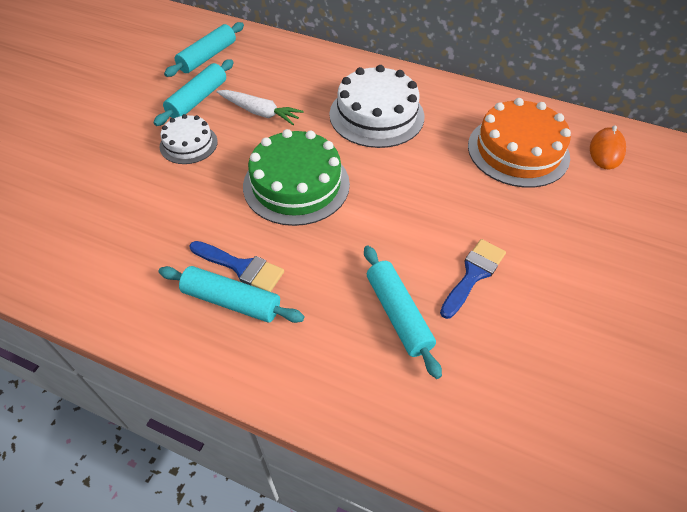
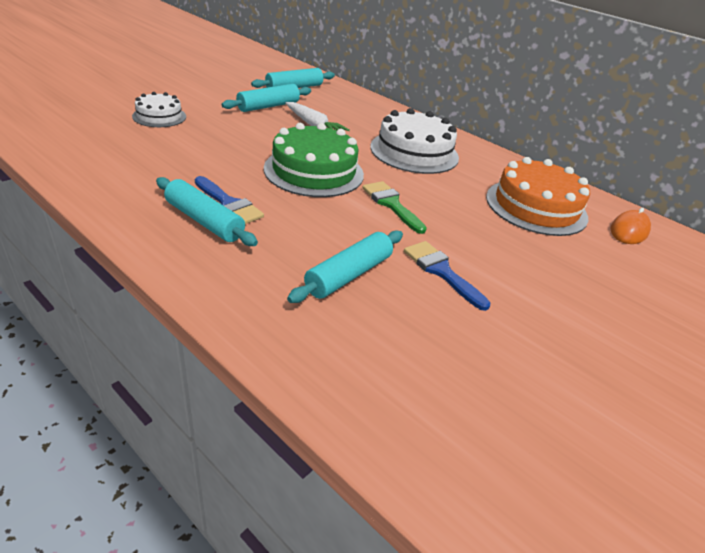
camera: 15 degrees right, 15 degrees down
(188, 144) = (242, 126): white cake -> white cake (159, 116)
(390, 202) = (391, 204): none -> green brush
(398, 314) = (348, 275): turquoise rolling pin -> turquoise rolling pin turned 45 degrees clockwise
(473, 274) = (441, 271): blue brush -> blue brush turned 90 degrees counterclockwise

